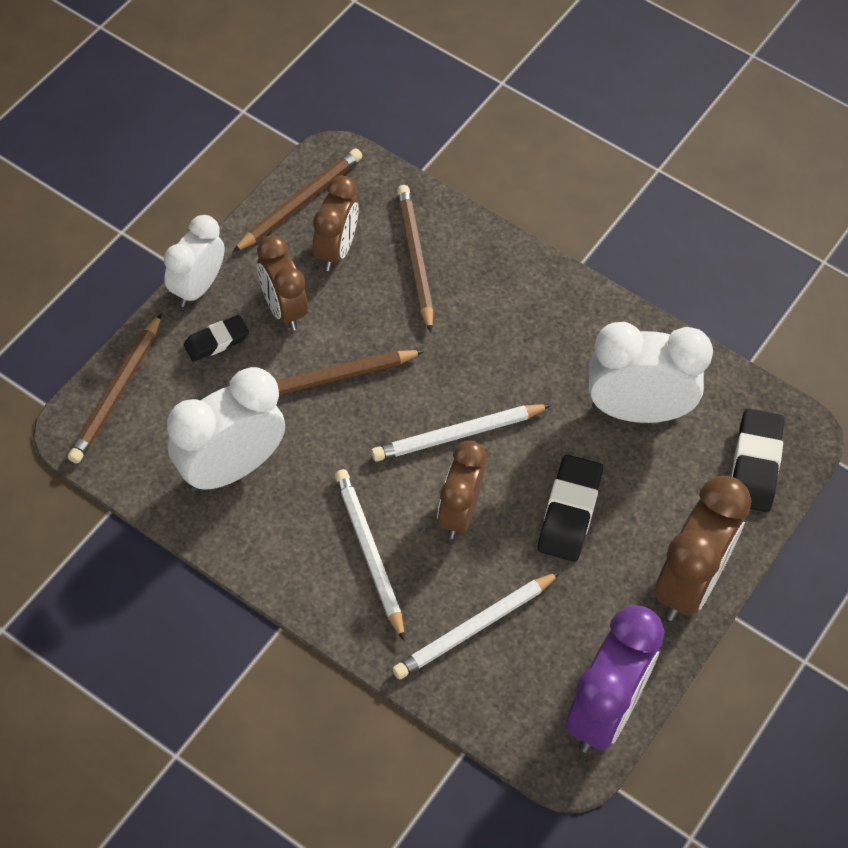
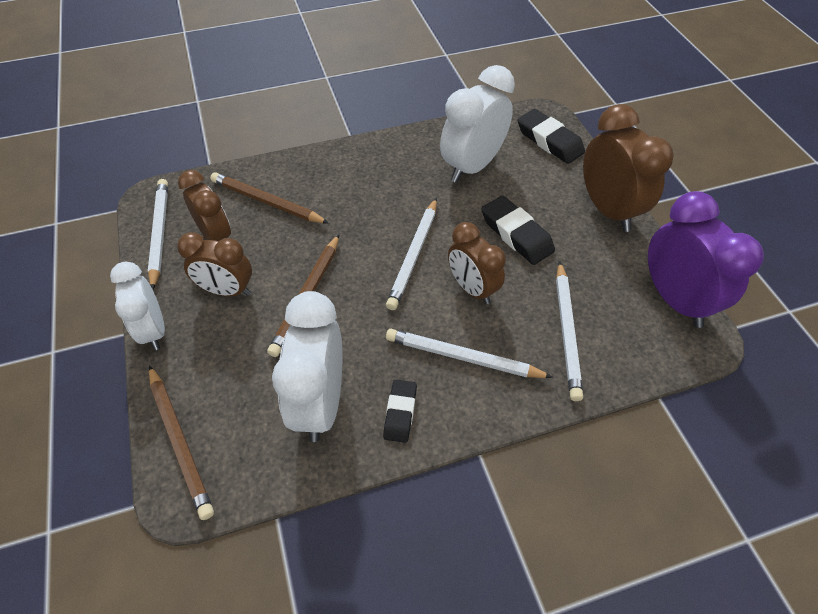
camera: 50 degrees left, 5 degrees down
(216, 341) = (208, 346): black eraser -> black eraser (400, 413)
(300, 202) = (159, 233): brown pencil -> white pencil

